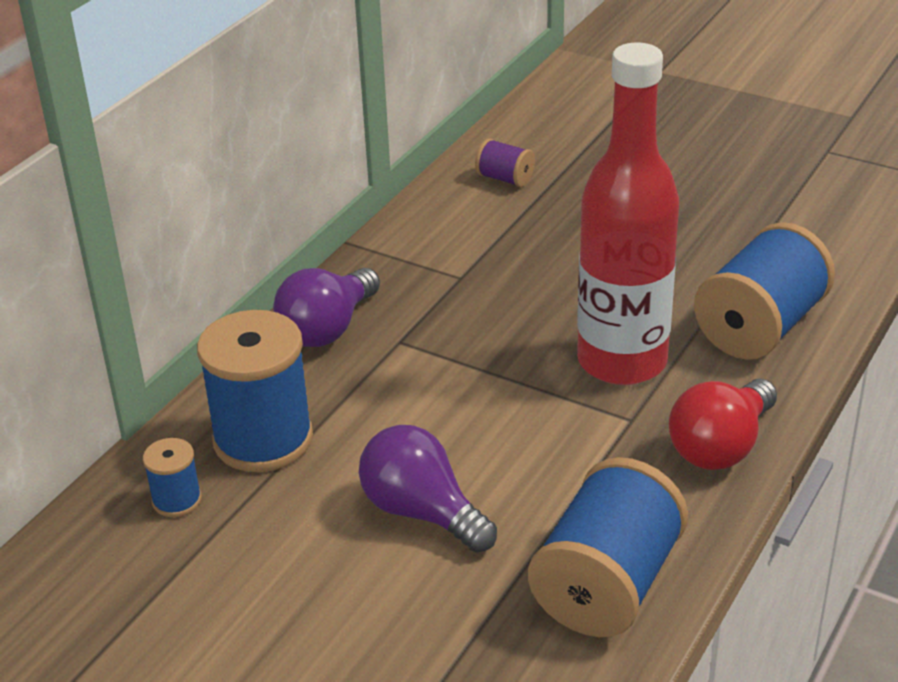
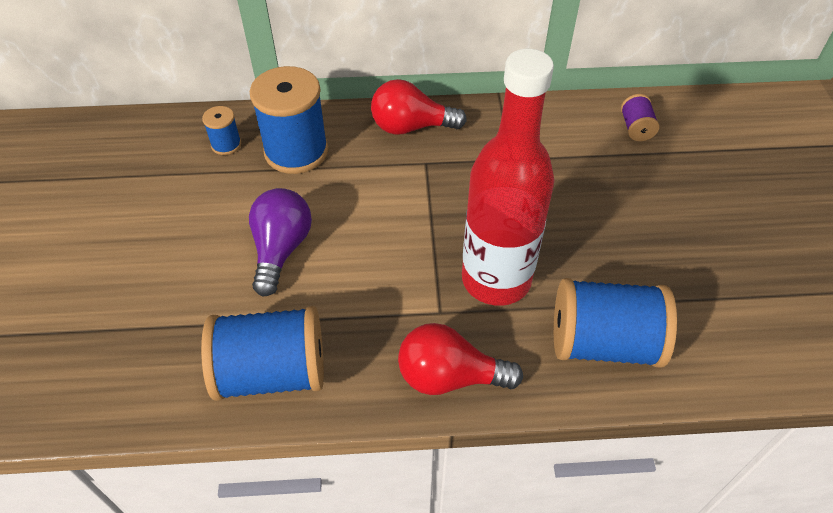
camera: 55 degrees right, 15 degrees up
(327, 328) = (411, 127): purple light bulb -> red light bulb

